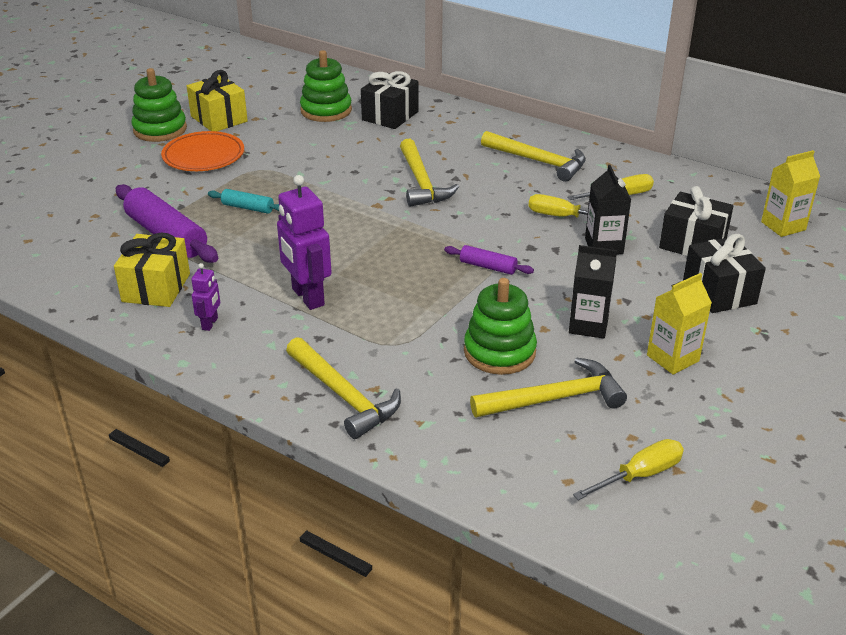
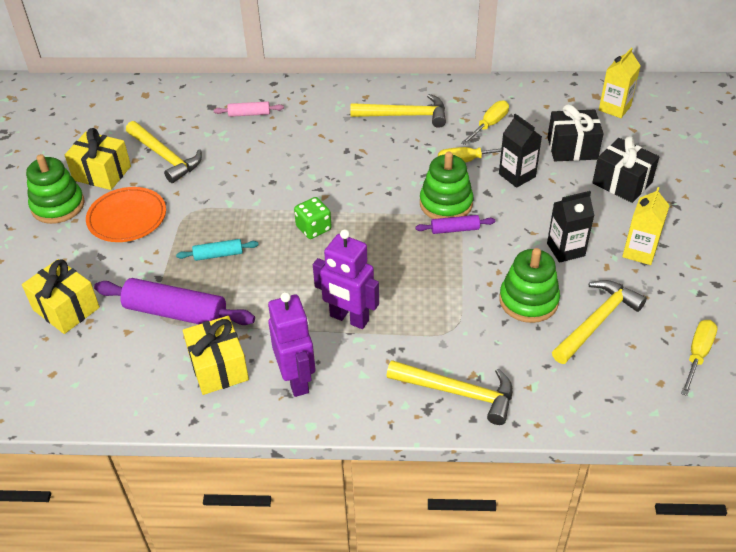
camera: 30 degrees left, 10 degrees up
(87, 200) = (66, 308): none -> yellow gift
(210, 323) = (297, 379): purple robot -> purple robot, size x1.97
(326, 110) = (190, 128): green stacking toy -> green stacking toy (446, 204)
(352, 218) = (313, 228): none -> green dice
(390, 116) = (249, 114): black gift -> pink rolling pin
(421, 183) = (335, 171): yellow hammer -> yellow hammer (165, 157)

